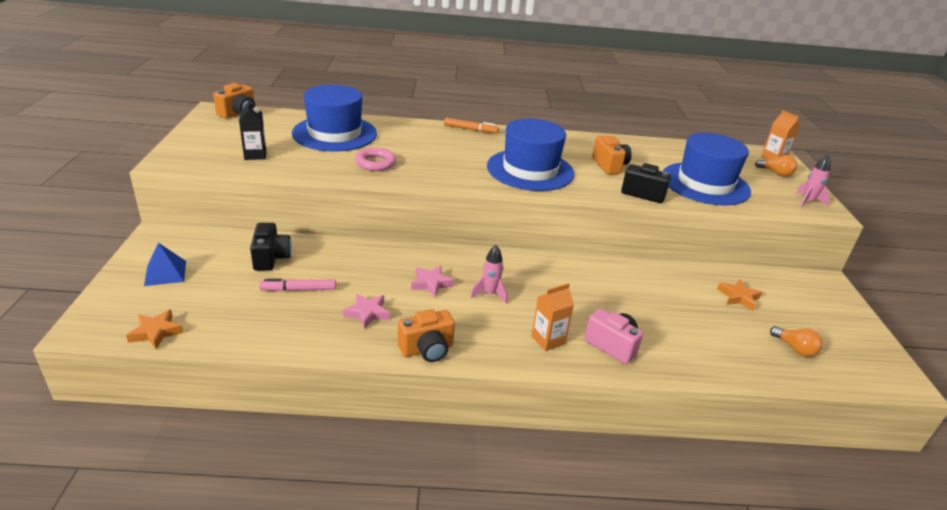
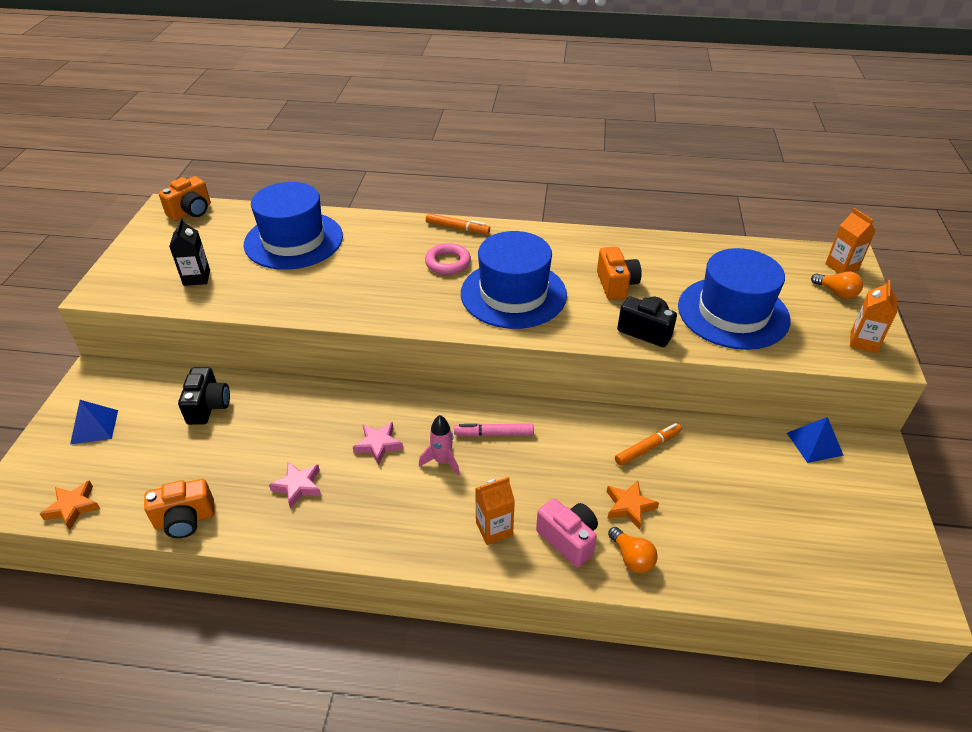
camera: 10 degrees right, 10 degrees up
(298, 289) = (230, 451): pink marker -> pink marker (494, 434)
(375, 163) = (330, 287): pink ring -> pink ring (448, 263)
(427, 349) = (353, 538): orange camera -> orange camera (185, 520)
(655, 283) = (647, 447): none -> orange marker
(738, 297) = (747, 470): orange star -> orange star (629, 506)
(782, 279) = (814, 444): none -> blue pyramid
(795, 348) = (796, 551): orange light bulb -> orange light bulb (632, 558)
(807, 202) = (863, 342): pink rocket -> orange carton

